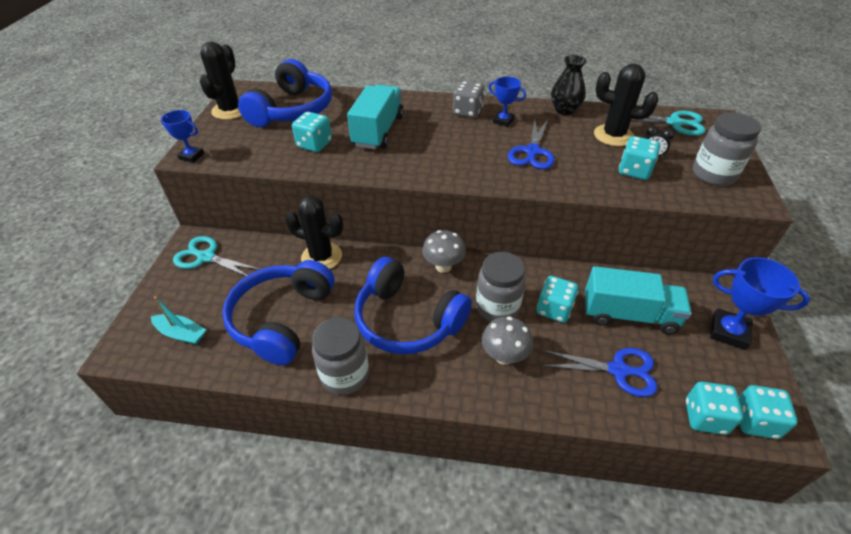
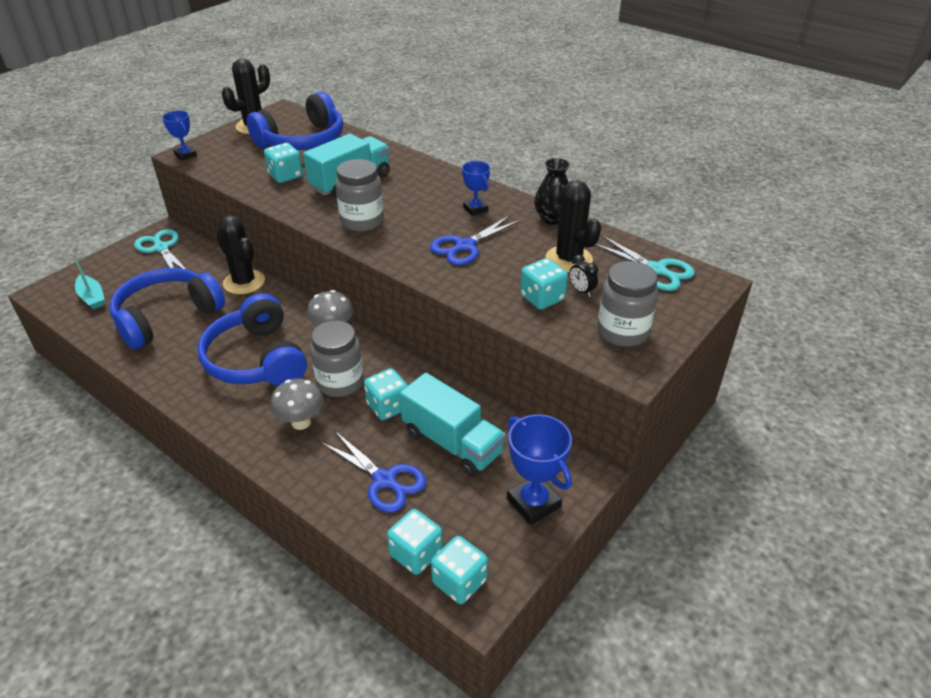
camera: 30 degrees right, 5 degrees down
(345, 374) = (168, 377): grey jar -> grey jar (362, 221)
(467, 112) = (452, 190): grey dice -> none

